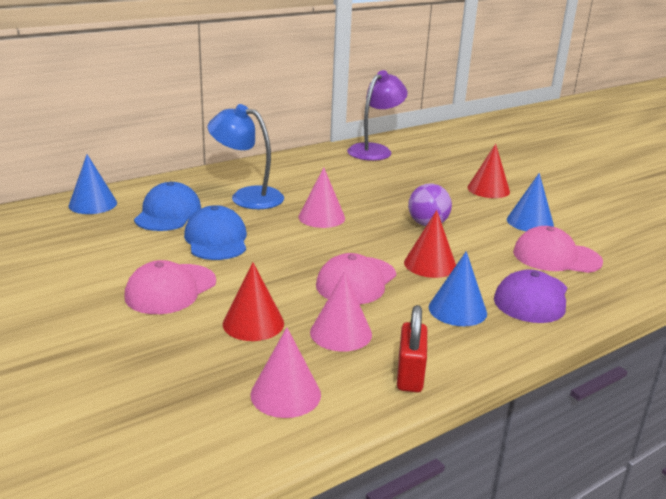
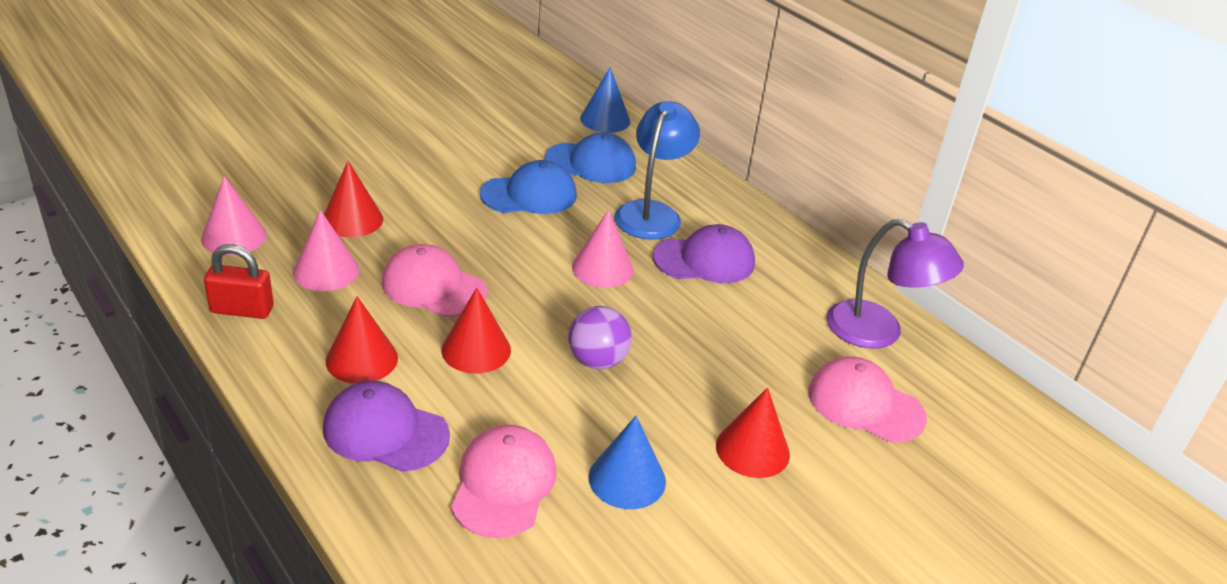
camera: 85 degrees right, 10 degrees up
(170, 289) = (420, 173): pink cap -> pink cap (865, 404)
(308, 185) = (704, 260): none -> purple cap
(457, 310) = (362, 359): blue cone -> red cone

